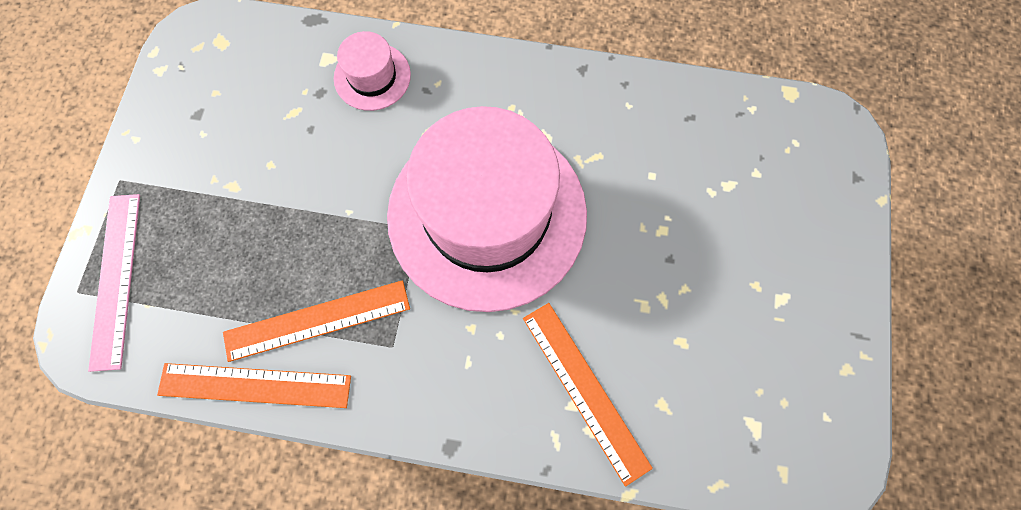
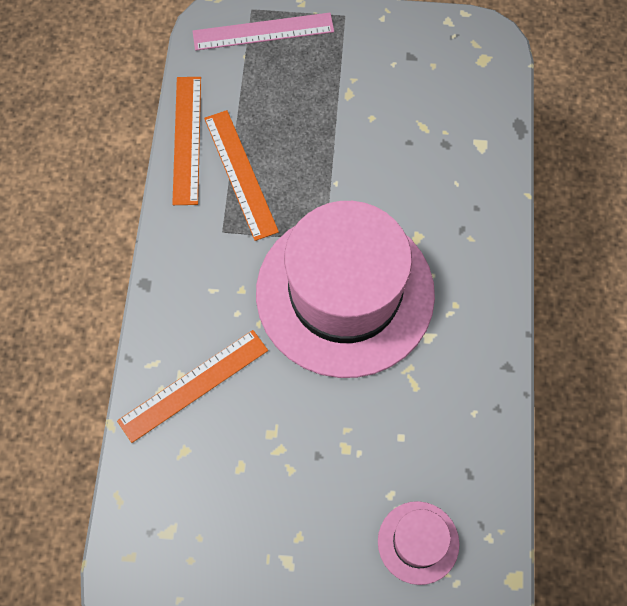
camera: 85 degrees right, 5 degrees down
(372, 76) = (468, 183): pink hat -> pink hat (418, 542)

